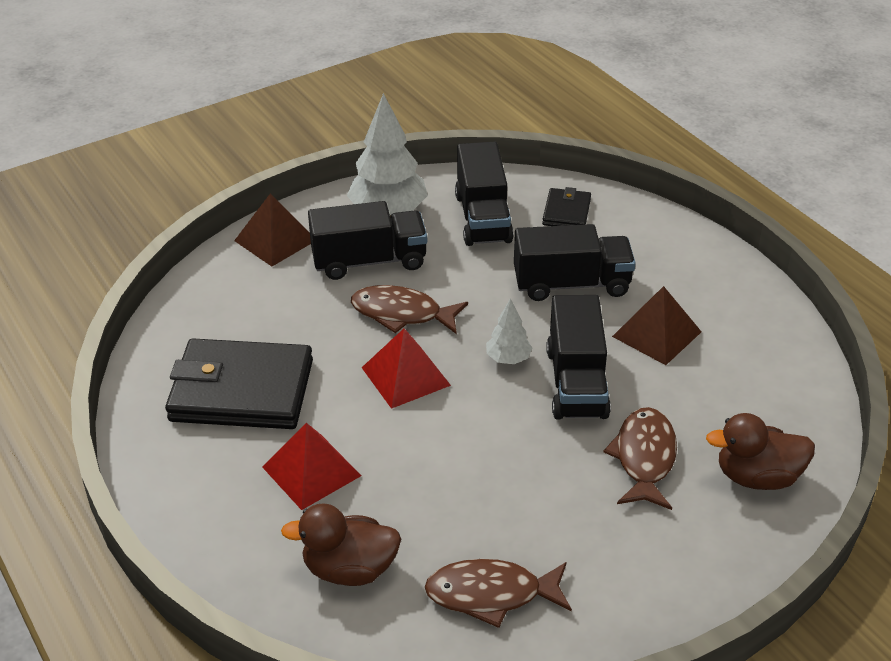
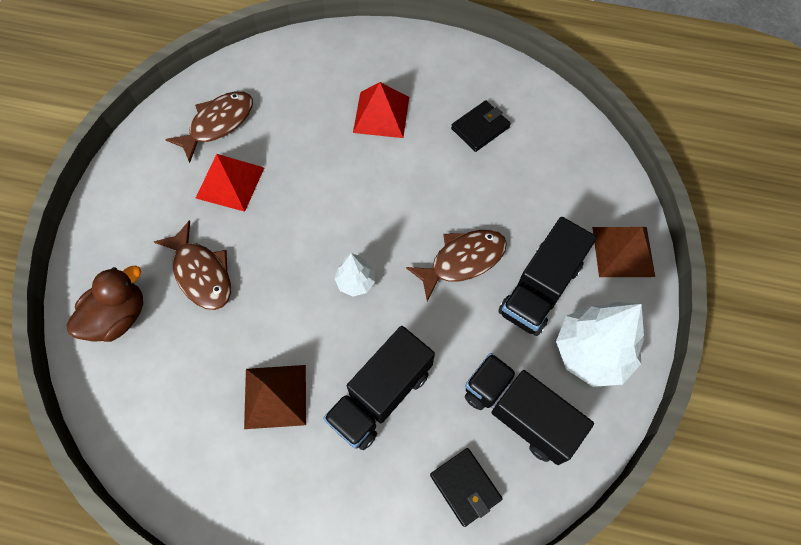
camera: 135 degrees right, 25 degrees up
(242, 390) = (480, 128): black wallet -> black wallet, size x0.49
(349, 569) = (301, 83): brown duck -> none
(406, 376) = (403, 214): red pyramid -> red pyramid (230, 182)
(576, 383) = (293, 299): black truck -> none

